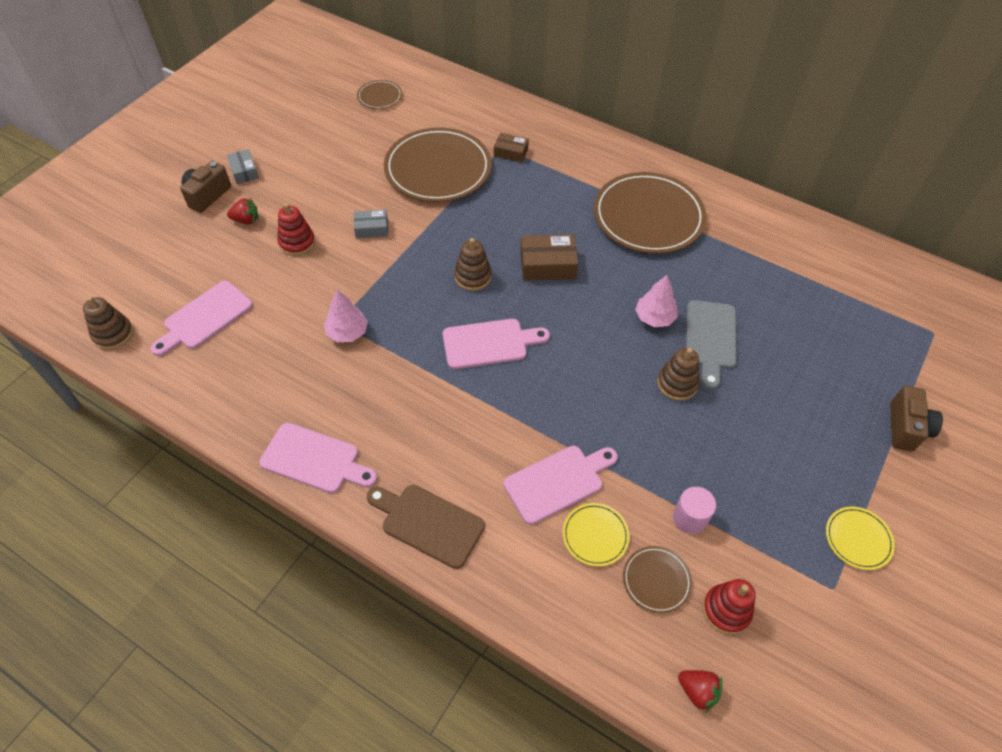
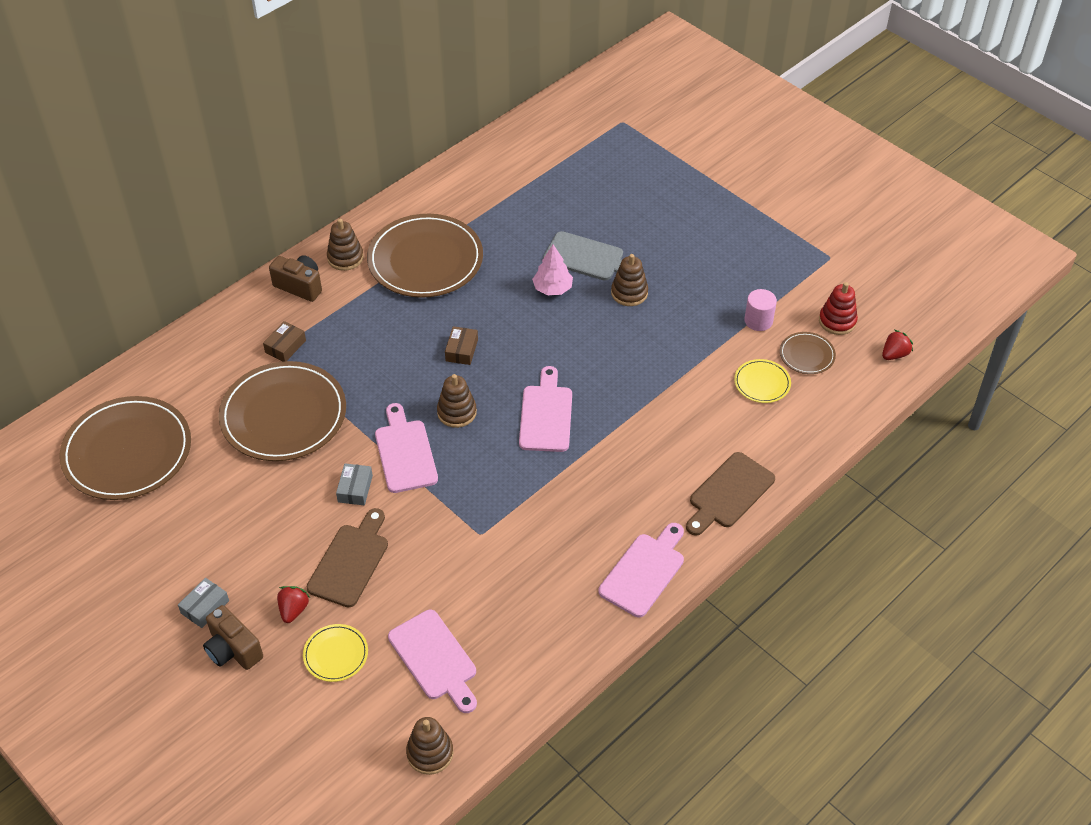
camera: 75 degrees left, 5 degrees down
(244, 171) = (205, 607): grey box -> grey box turned 45 degrees counterclockwise
(297, 243) = (350, 561): red stacking toy -> brown cutting board
(347, 332) = (497, 528): pink tree -> none
(380, 96) = (127, 451): brown plate -> brown plate, size x2.20
(547, 265) = (461, 350): brown box -> brown box, size x0.63
(558, 482) = (708, 396): pink cutting board -> pink cutting board (405, 452)
(625, 164) = (345, 258): none -> brown stacking toy
(858, 539) = (794, 230): yellow plate -> yellow plate (336, 654)
(906, 428) = (707, 170): brown camera -> brown camera (300, 286)

